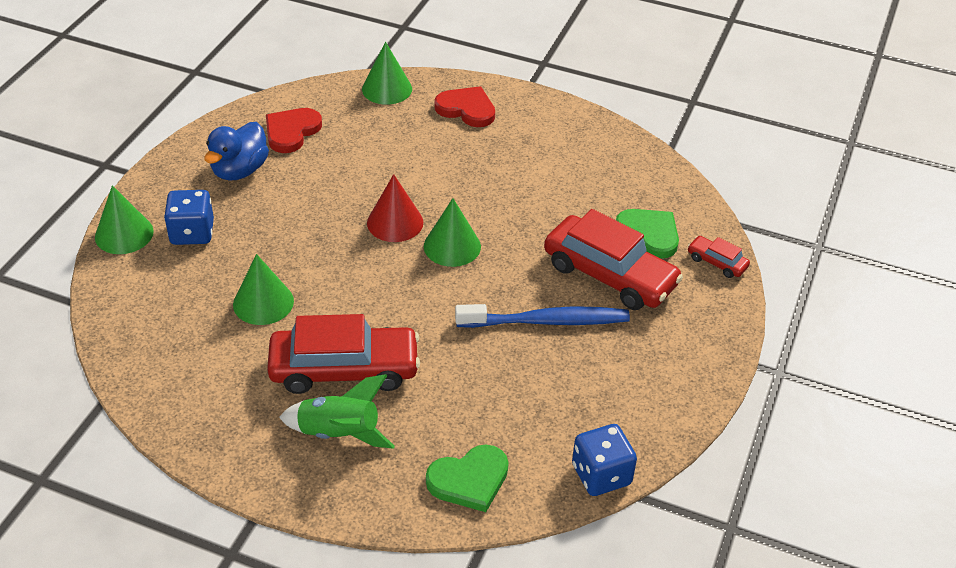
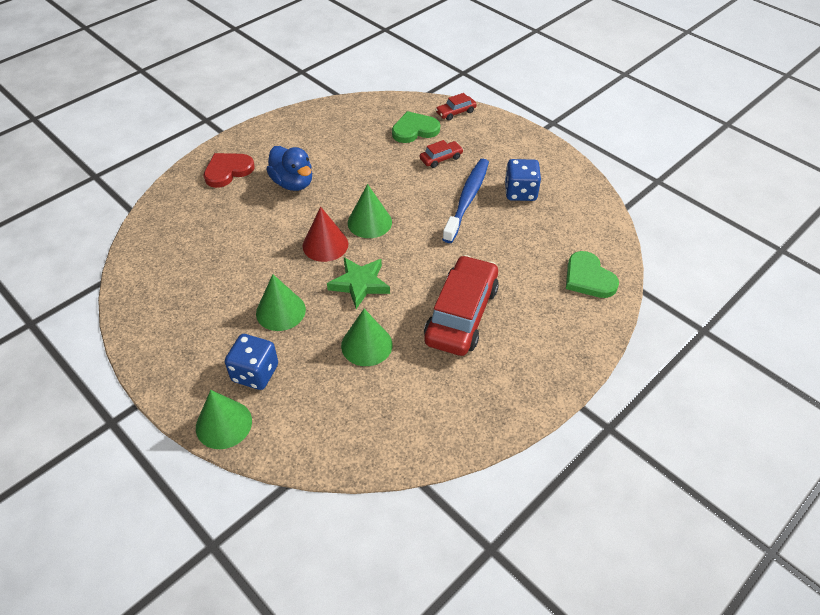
camera: 65 degrees left, 5 degrees up
(239, 170) = (197, 322): blue duck -> blue duck (293, 183)
(291, 132) = (174, 276): red heart -> none
(339, 433) = (522, 334): green rocket -> none
(349, 269) = (359, 284): none -> green star
(387, 89) = (167, 206): green cone -> green cone (280, 311)
(469, 480) = (588, 278): green heart -> green heart turned 150 degrees clockwise
(601, 475) = (605, 217): blue dice -> blue dice (520, 192)
(609, 275) = (441, 158): red car -> red car, size x0.45

